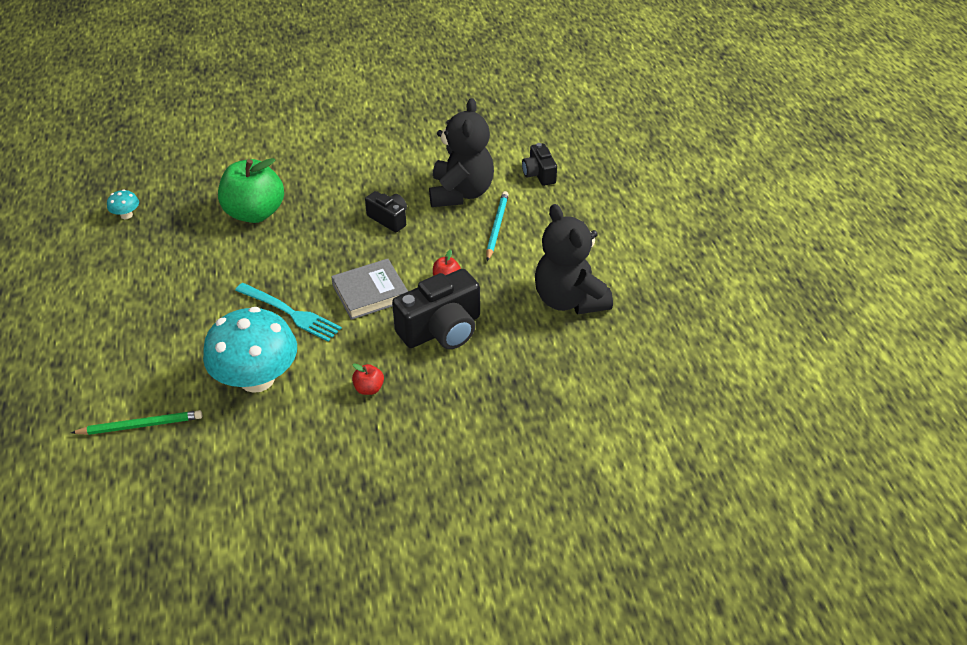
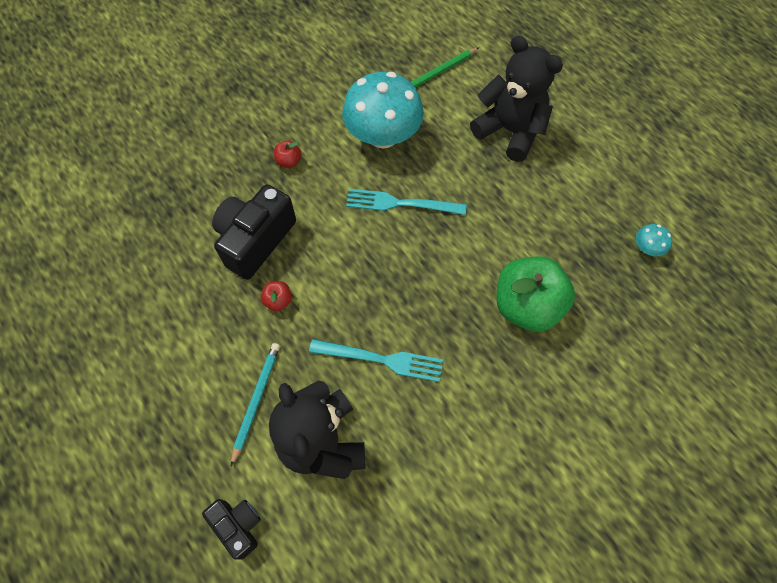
camera: 155 degrees right, 20 degrees up
(370, 293) = (343, 254): grey book -> none
(389, 219) = (381, 359): black camera -> turquoise fork
(496, 227) = (256, 400): turquoise pencil -> turquoise pencil turned 150 degrees counterclockwise
(569, 300) = (143, 325): black teddy bear -> black teddy bear (510, 131)

